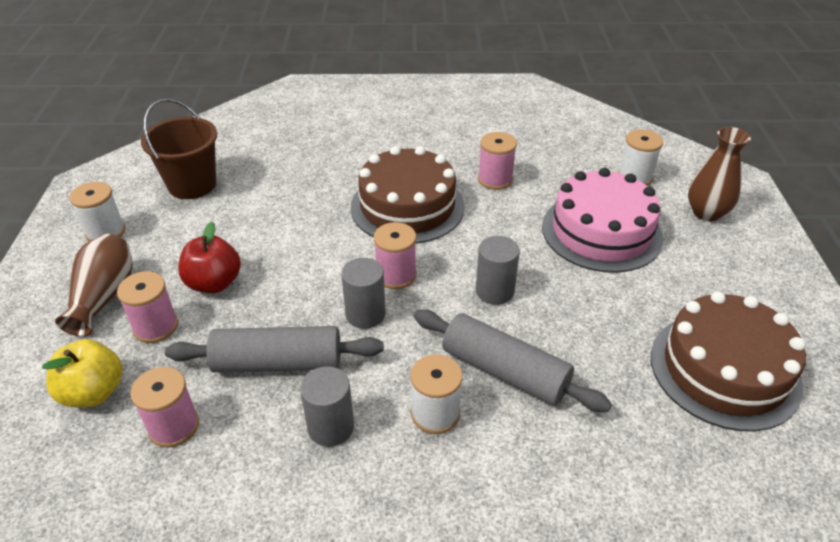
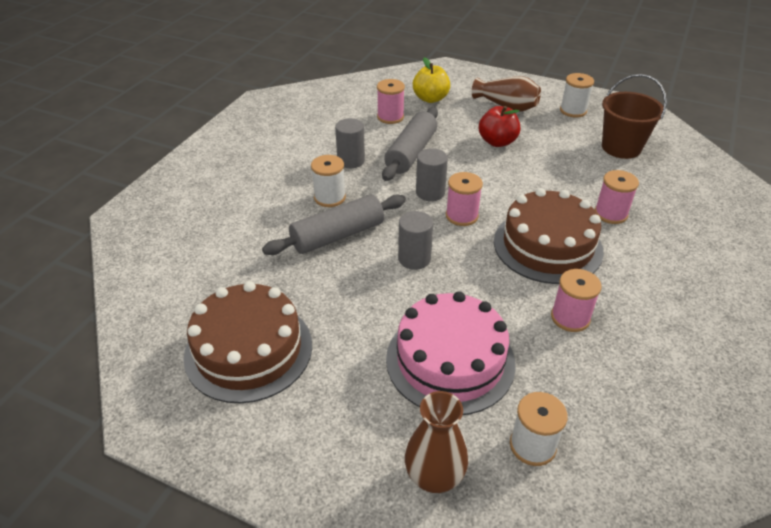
camera: 115 degrees right, 0 degrees up
(156, 327) = (469, 119): pink spool -> pink spool (610, 214)

